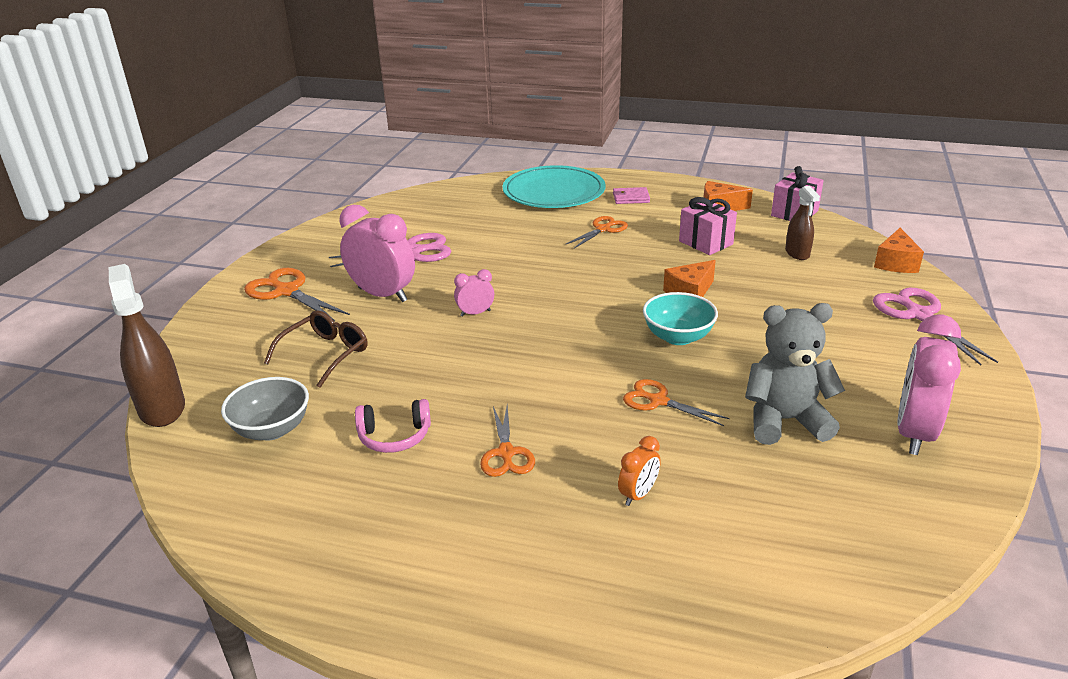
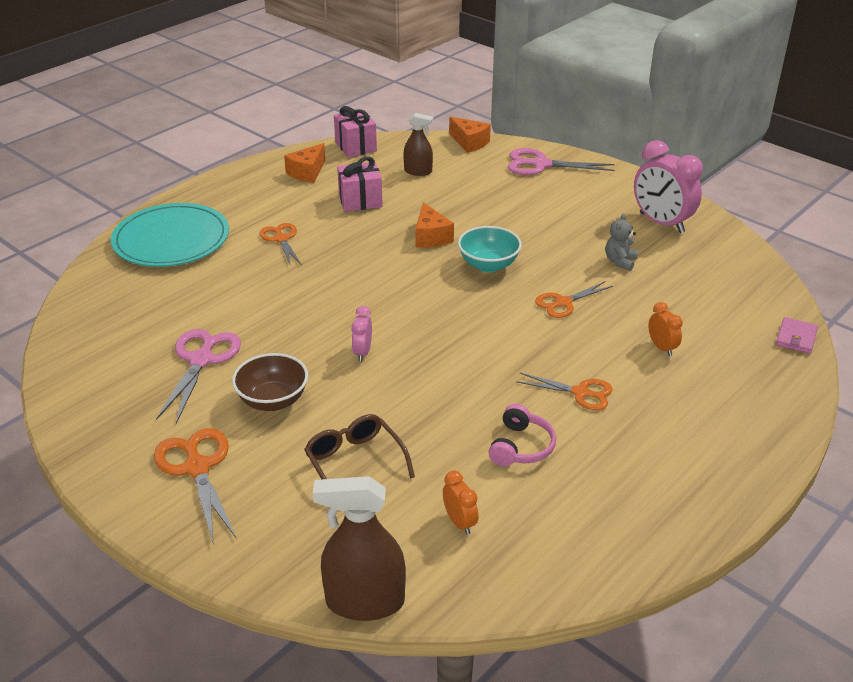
camera: 65 degrees left, 5 degrees up
(272, 429) = (459, 522): grey bowl -> orange clock
(287, 291) = (197, 468): orange scissors -> orange scissors turned 90 degrees clockwise
(383, 295) = (273, 400): pink clock -> brown bowl
(631, 198) = (237, 205): pink wallet -> pink wallet (796, 338)
(784, 420) = (620, 262): grey teddy bear -> grey teddy bear, size x0.52

